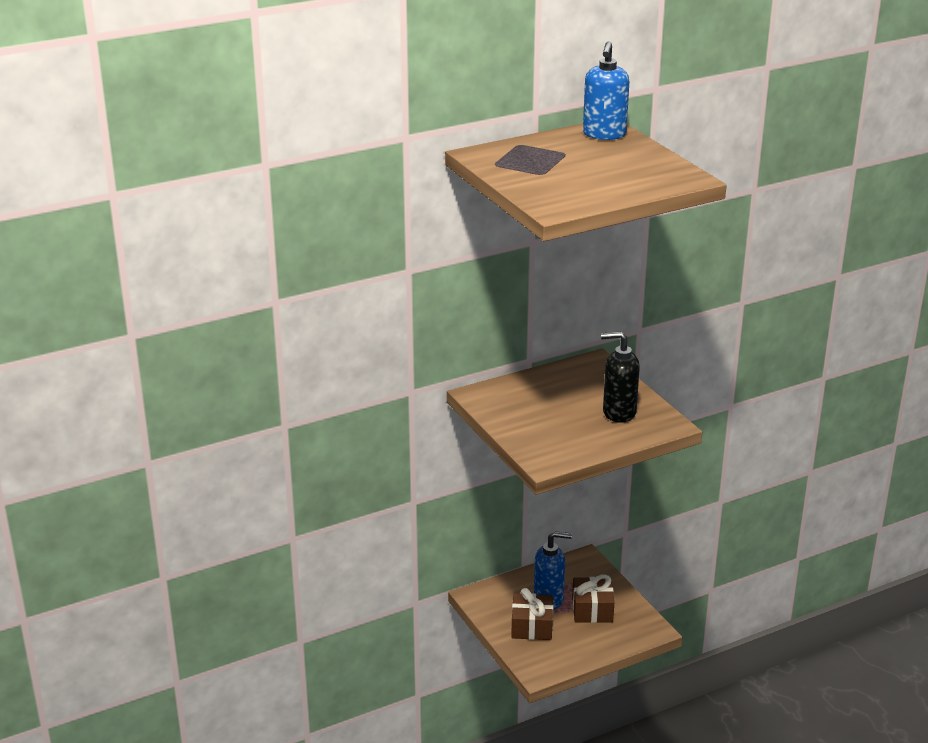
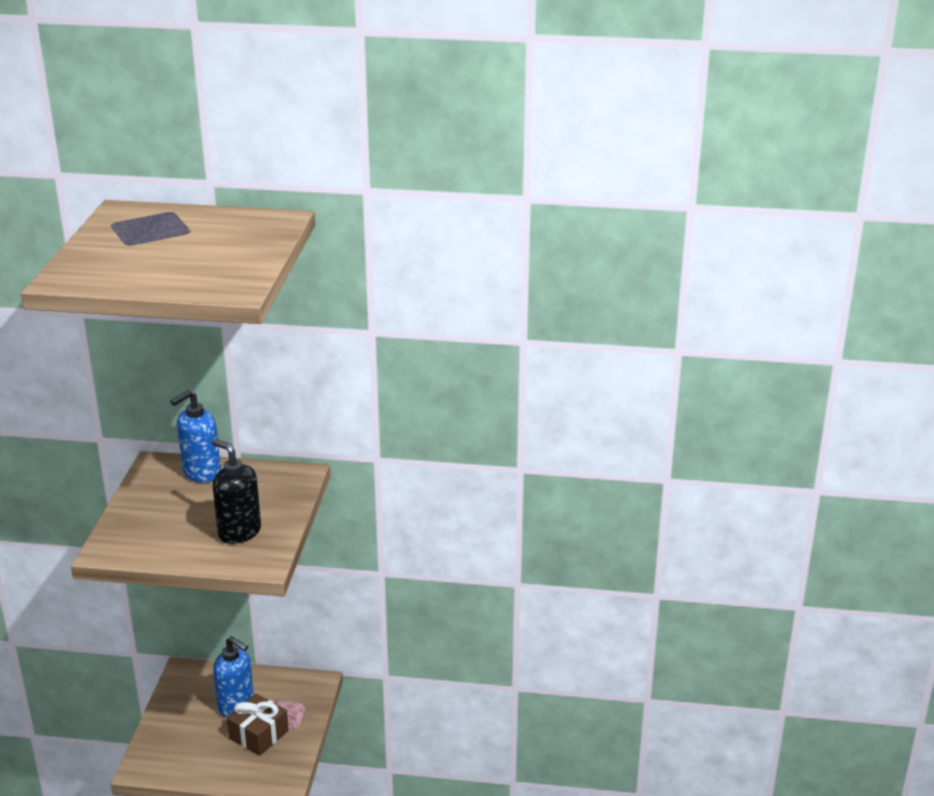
camera: 35 degrees right, 0 degrees up
(532, 626) = (190, 723): brown gift -> none
(604, 134) = (261, 224): blue soap dispenser -> blue soap dispenser (201, 473)

